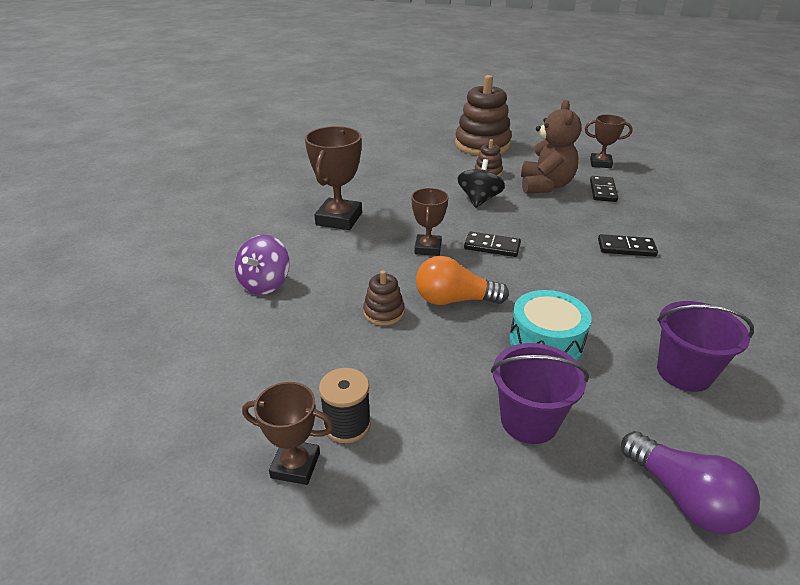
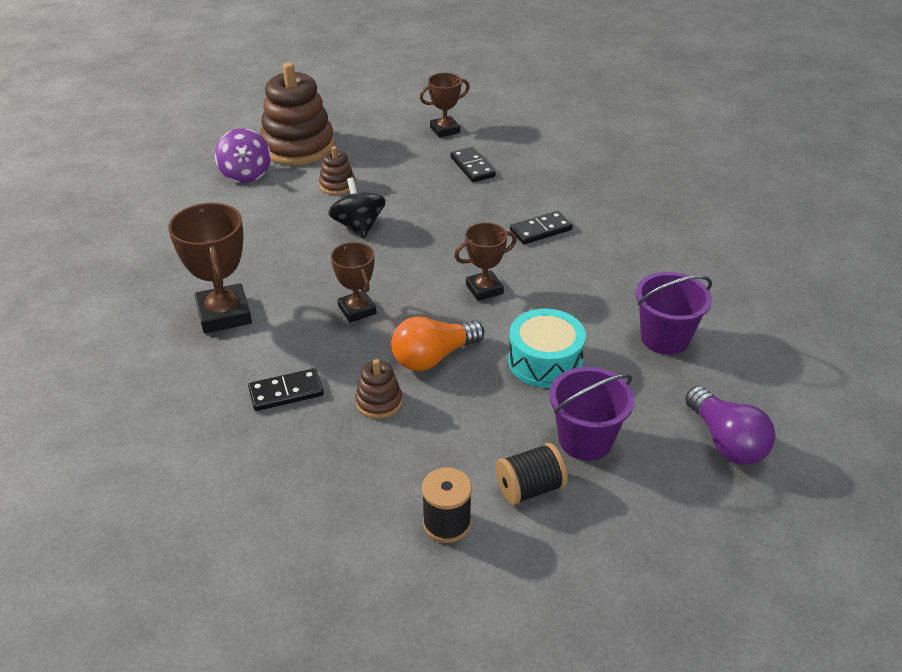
camera: 35 degrees left, 5 degrees up
(265, 283) = (221, 430): purple spinning top -> purple spinning top (246, 174)
(295, 465) = (437, 580): brown trophy -> brown trophy (484, 289)
(441, 434) = (529, 488): none -> black spool
(492, 246) = (419, 280): black domino -> black domino (286, 392)
(545, 186) = (412, 181): brown teddy bear -> none
(683, 498) = (726, 441): purple light bulb -> purple light bulb turned 45 degrees clockwise

